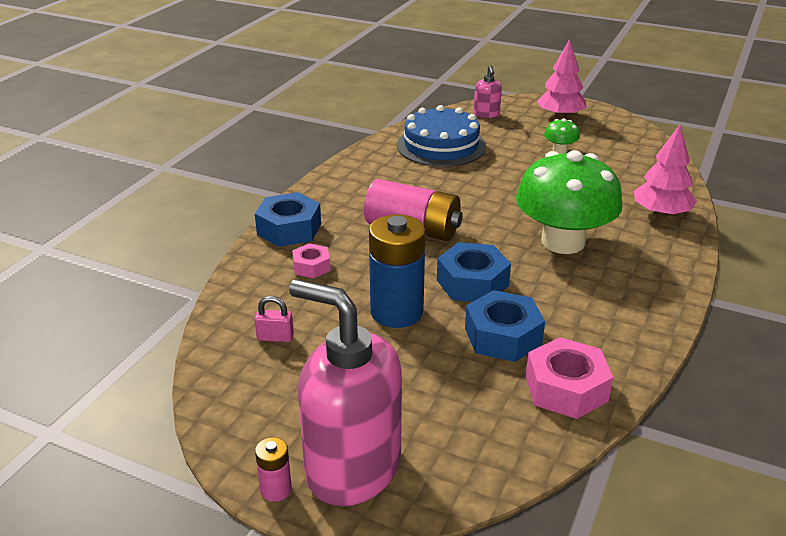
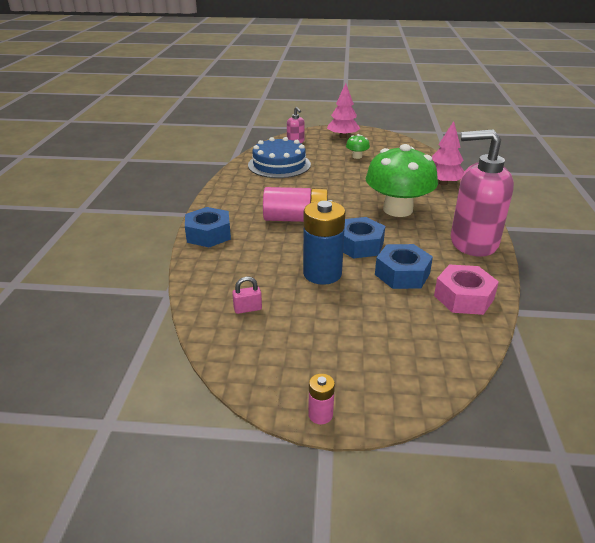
camera: 20 degrees left, 0 degrees up
(311, 266) = (242, 256): pink nut -> none
(352, 468) = (364, 384): pink soap dispenser -> pink soap dispenser (473, 243)

